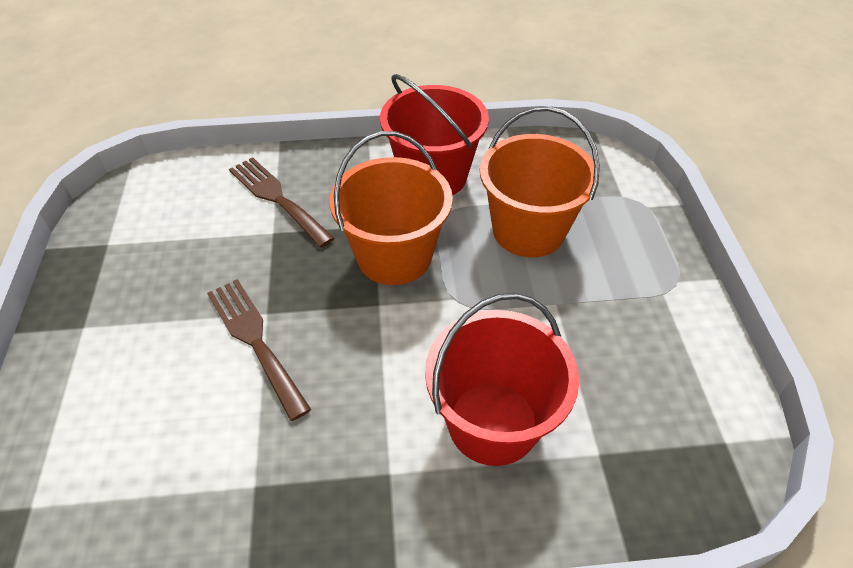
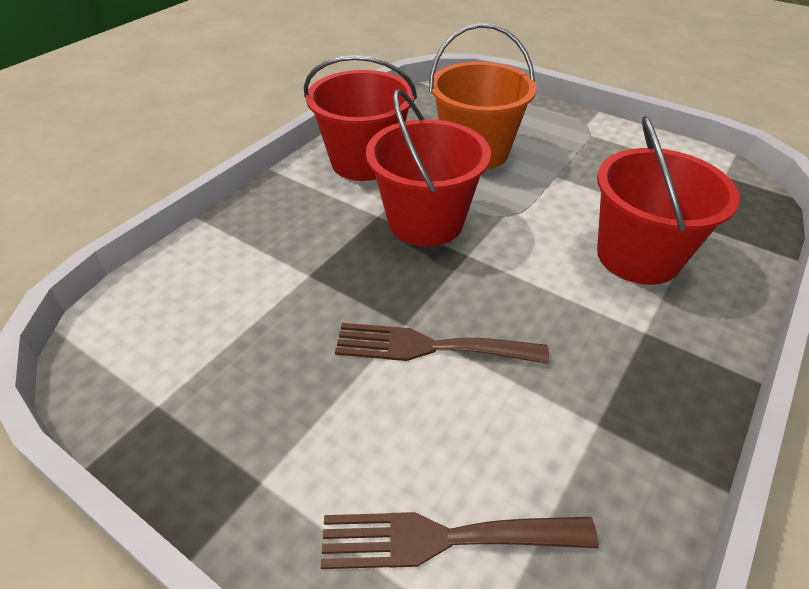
camera: 50 degrees left, 5 degrees down
(277, 198) = (268, 252): brown fork -> brown fork (443, 538)
(394, 256) = (425, 222): orange bucket -> red bucket

